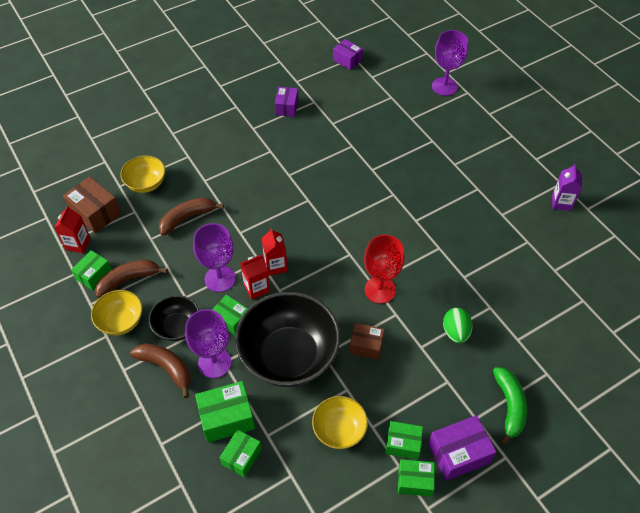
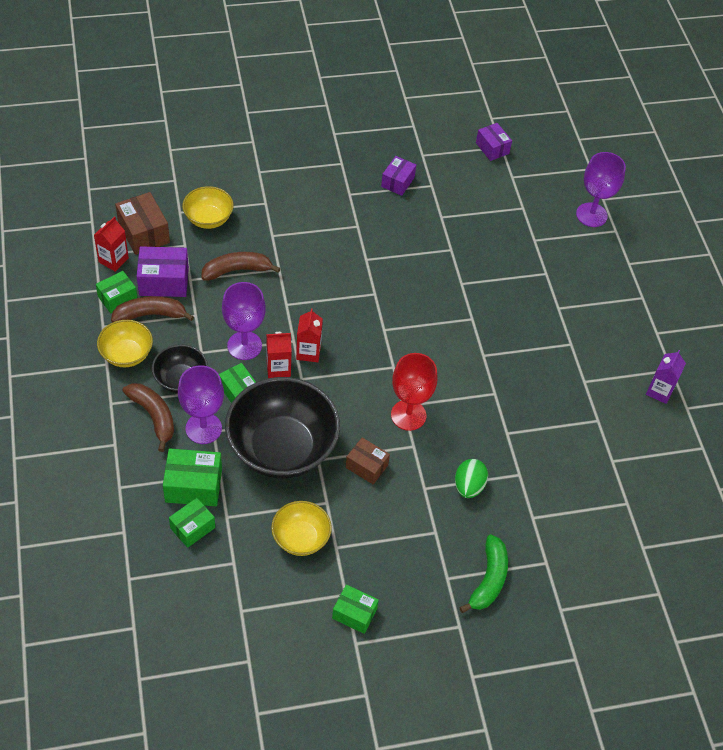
camera: 15 degrees right, 0 degrees up
(403, 444) = (359, 575): green box -> none
(458, 453) = (412, 605): purple box -> purple box (164, 281)

